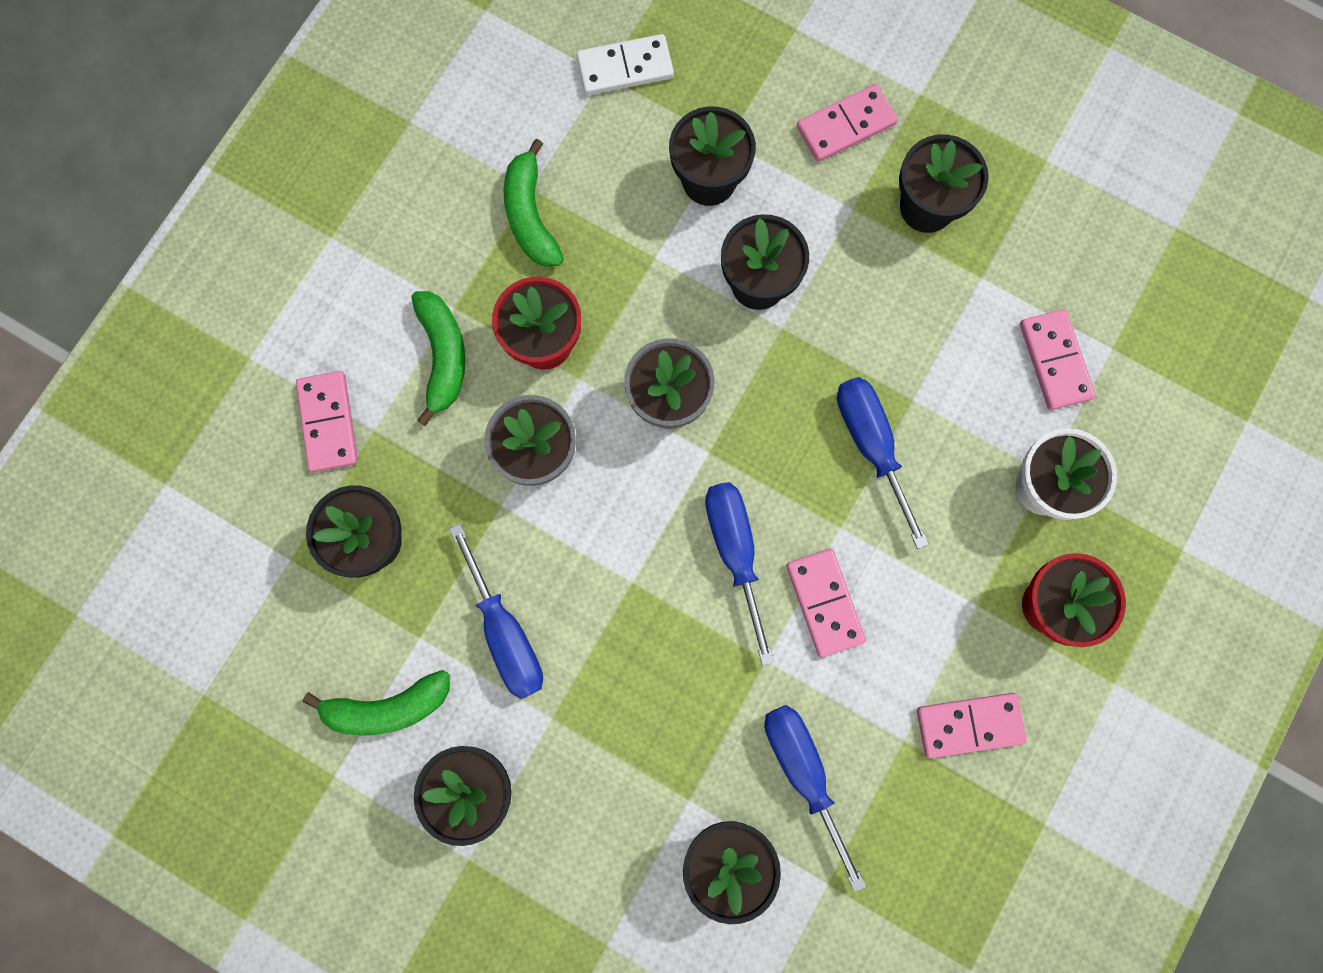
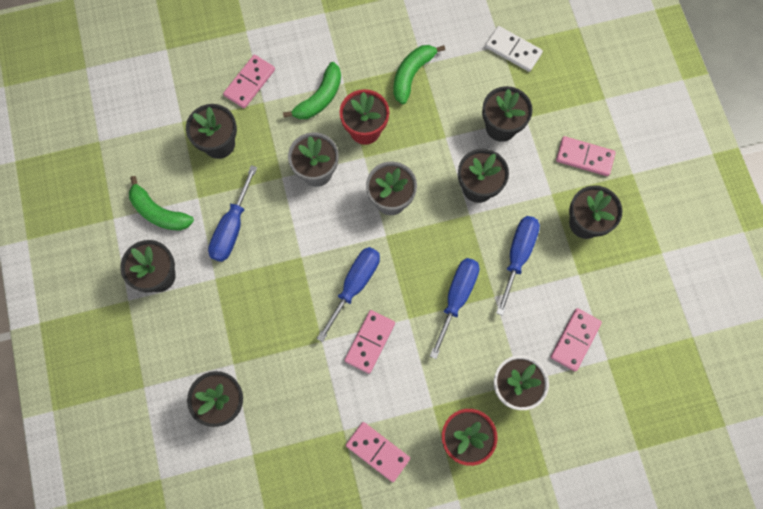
camera: 45 degrees right, 5 degrees down
(803, 772) = (290, 400): blue screwdriver -> blue screwdriver (518, 256)

